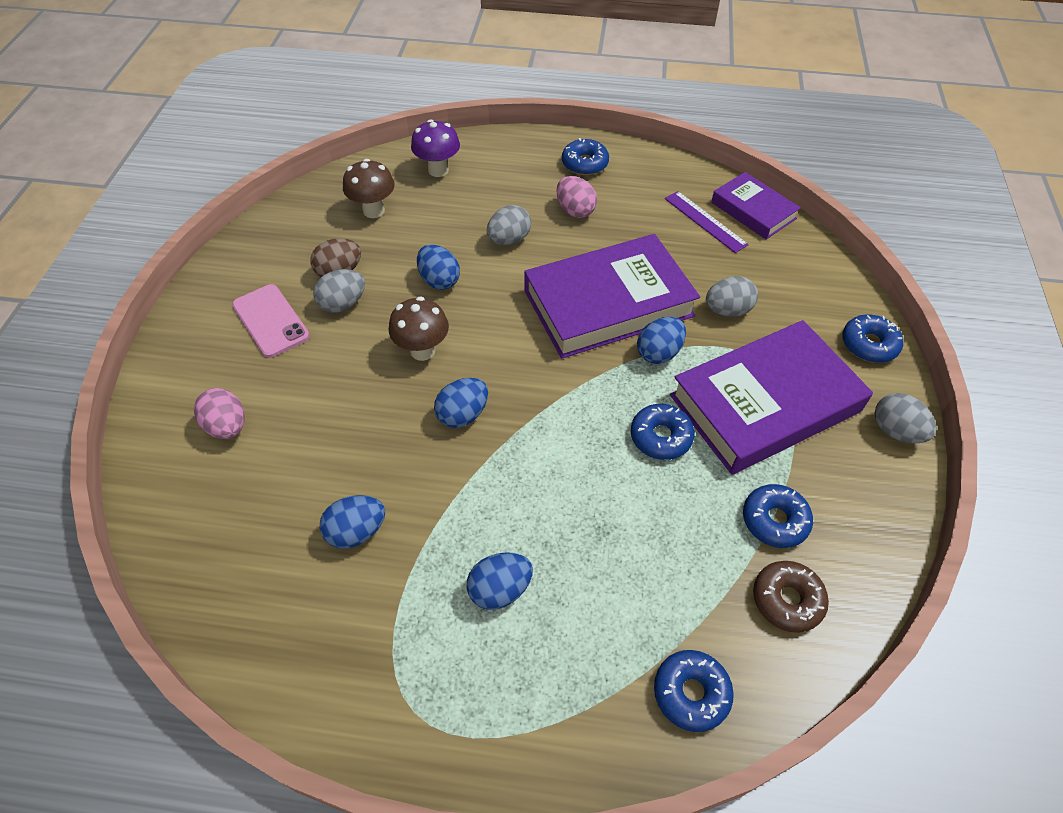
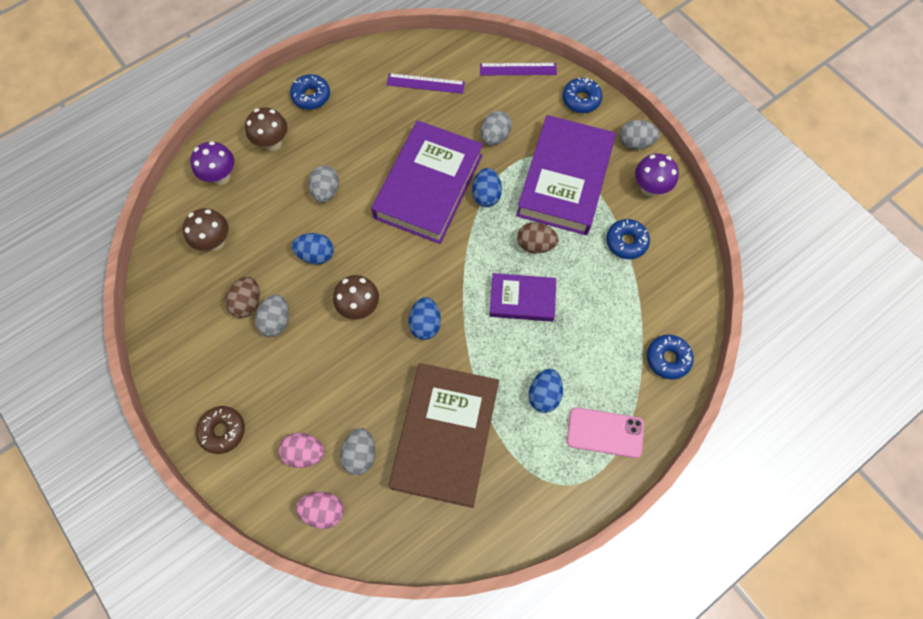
camera: 45 degrees left, 15 degrees up
(266, 472) = (360, 454): none -> grey egg
(270, 321) = (245, 371): pink phone -> pink phone (605, 432)
(356, 531) = (445, 436): blue egg -> brown book
(509, 175) = (273, 143): none -> brown mushroom
(575, 210) = (343, 137): pink egg -> pink egg (323, 511)
(660, 437) = (535, 244): blue donut -> brown egg
(753, 210) = (444, 53): purple book -> purple book (522, 299)
(787, 600) = (665, 277): brown donut -> brown donut (222, 431)
(821, 271) = (518, 69): none -> purple ruler
(866, 490) = (649, 188): none -> purple mushroom

